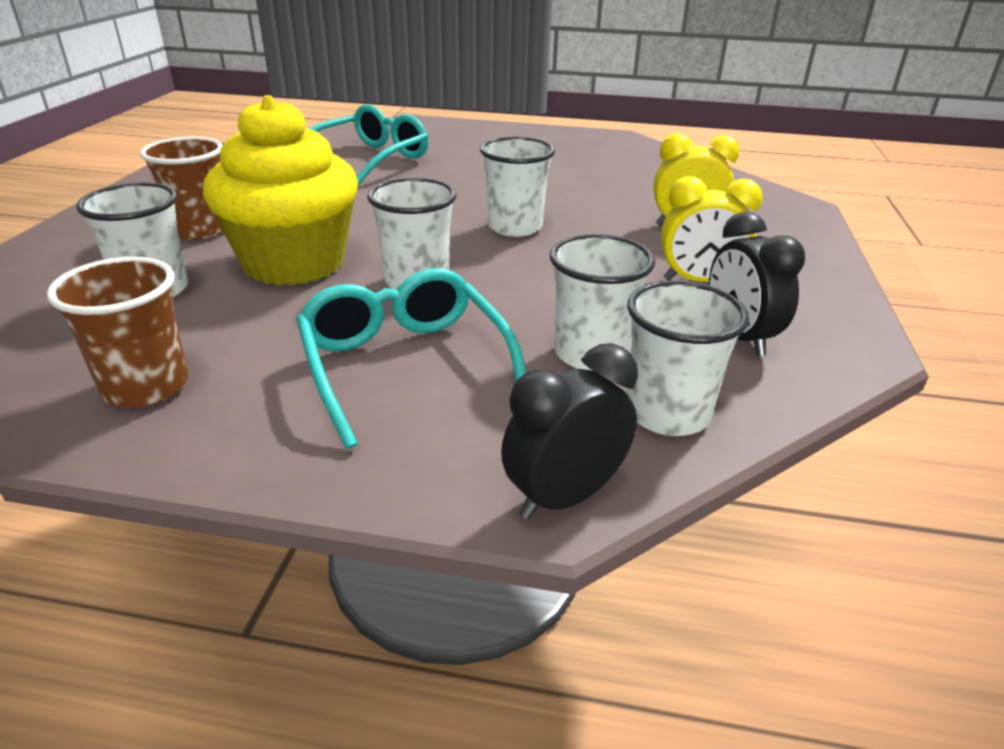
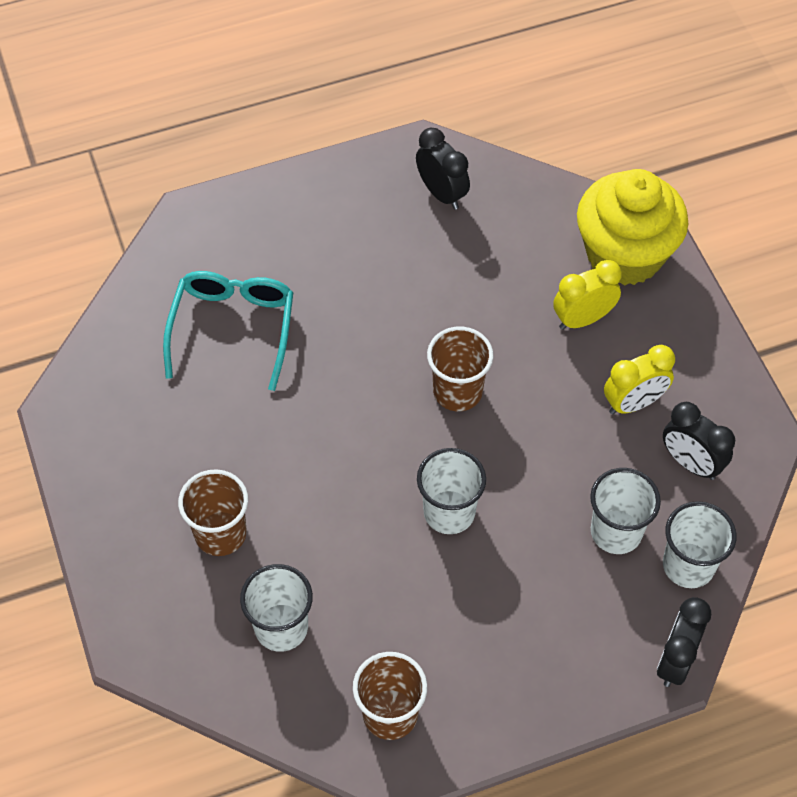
camera: 30 degrees left, 25 degrees up
(294, 263) = (341, 537): yellow cupcake -> yellow cupcake (624, 255)
(405, 365) = (518, 607): turquoise glasses -> none
(515, 227) = (457, 391): white cup -> brown cup
(612, 153) = (442, 193): none -> black clock

